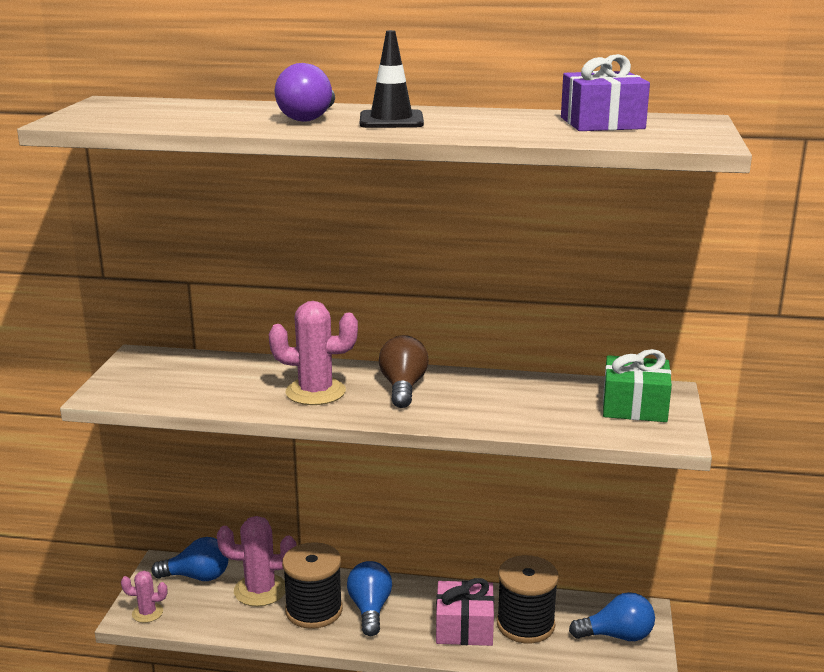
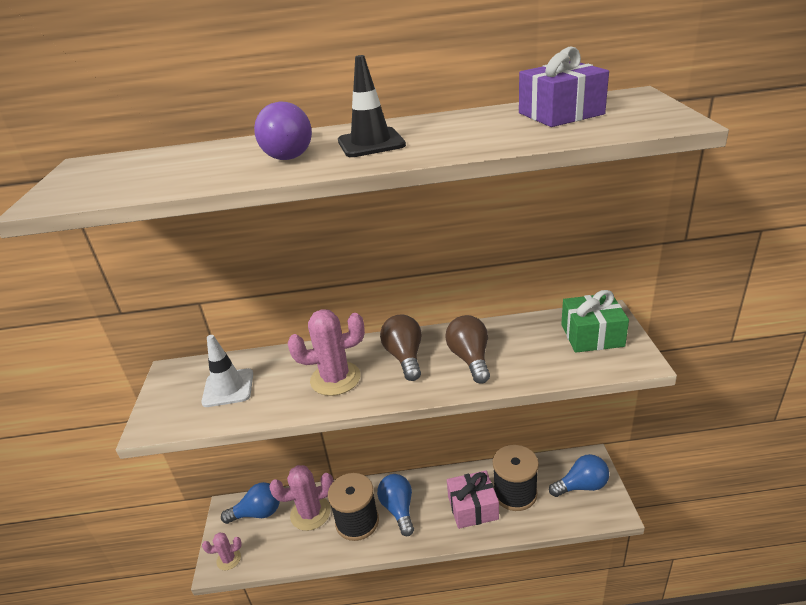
camera: 10 degrees left, 10 degrees up
(195, 379) = (228, 388): none -> white traffic cone
(477, 402) = (470, 359): none -> brown light bulb

